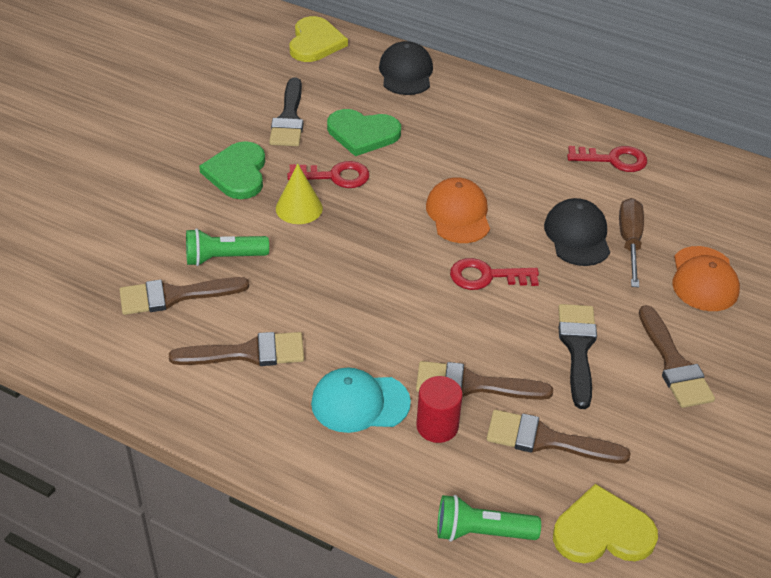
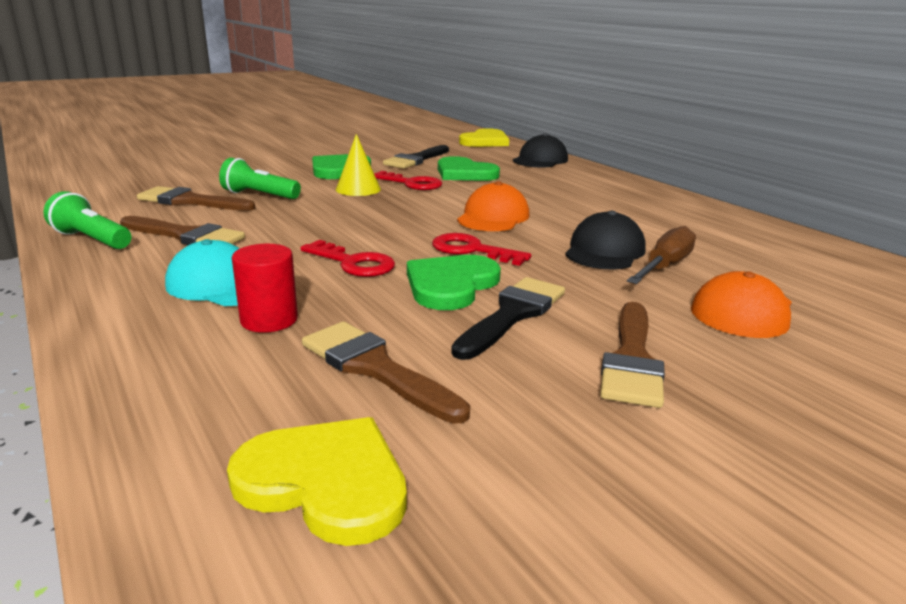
camera: 30 degrees right, 20 degrees down
(473, 385) = (354, 305): brown brush -> none
(481, 532) = (169, 417): green flashlight -> green flashlight (92, 240)
(512, 331) = (451, 285): none -> green heart
(613, 160) = (696, 223): red key -> red key (353, 263)

